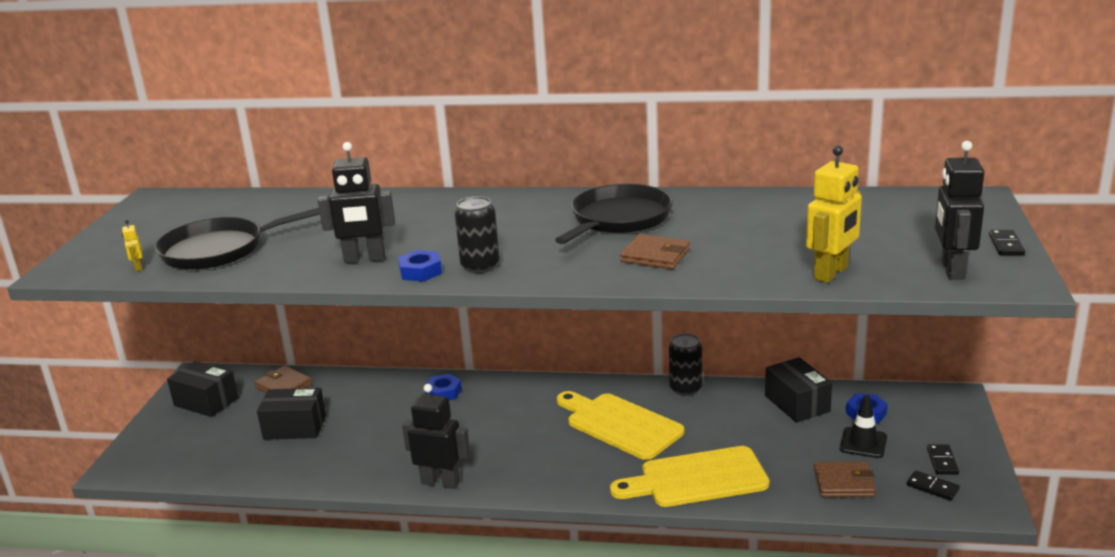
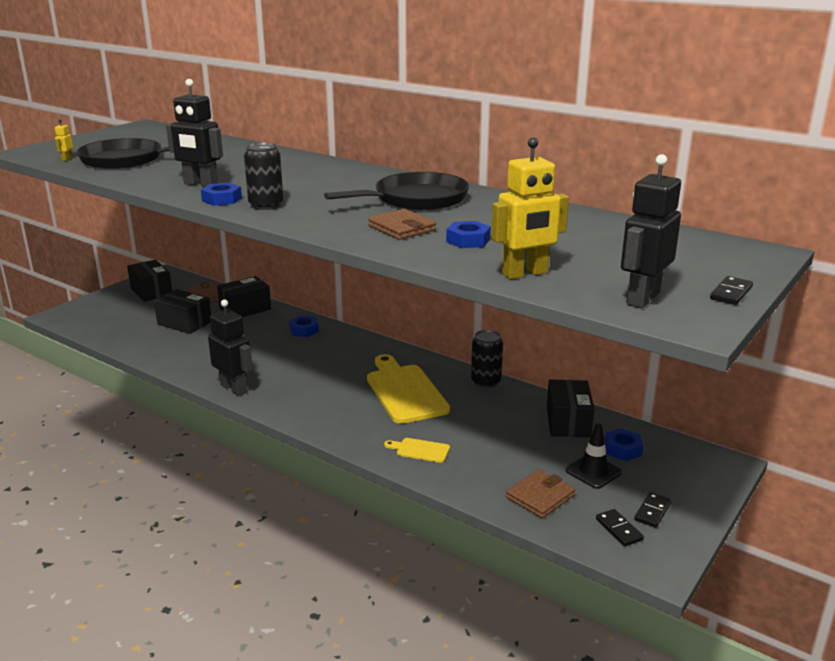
camera: 25 degrees right, 0 degrees up
(349, 389) = (245, 309): none -> black box
(697, 479) = (420, 450): yellow cutting board -> yellow cutting board, size x0.45
(734, 252) = (468, 240): none -> blue nut
(844, 483) = (540, 497): brown wallet -> brown wallet turned 75 degrees counterclockwise

